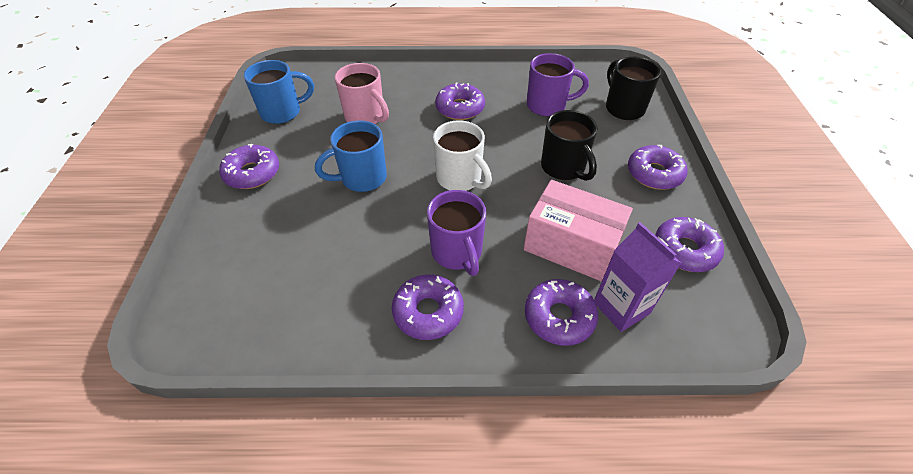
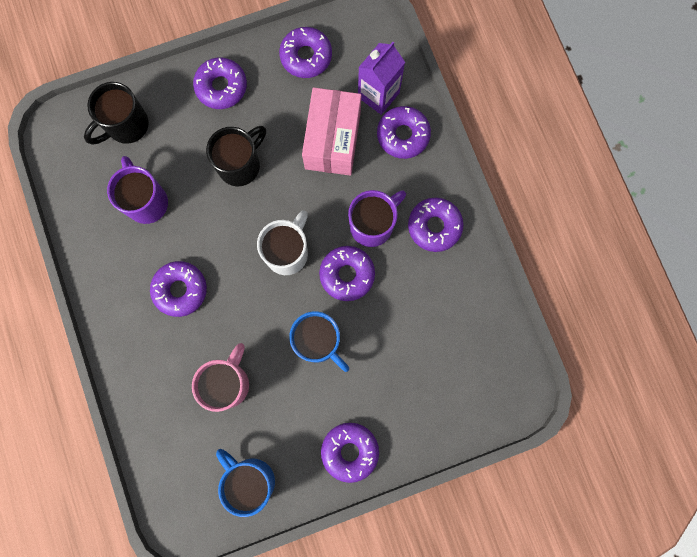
camera: 110 degrees left, 30 degrees up
(414, 216) = (347, 274): none -> purple donut

